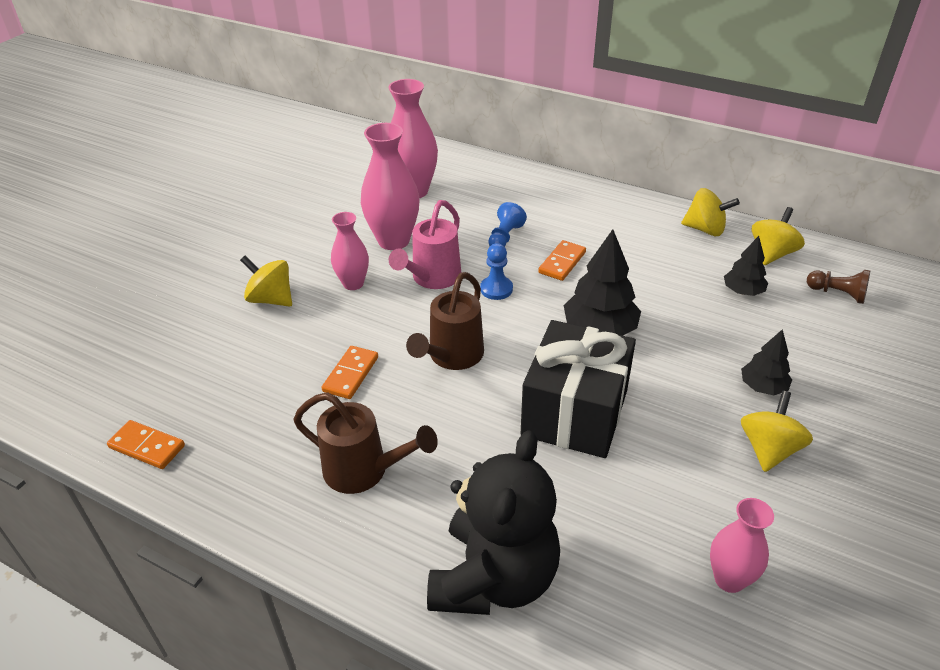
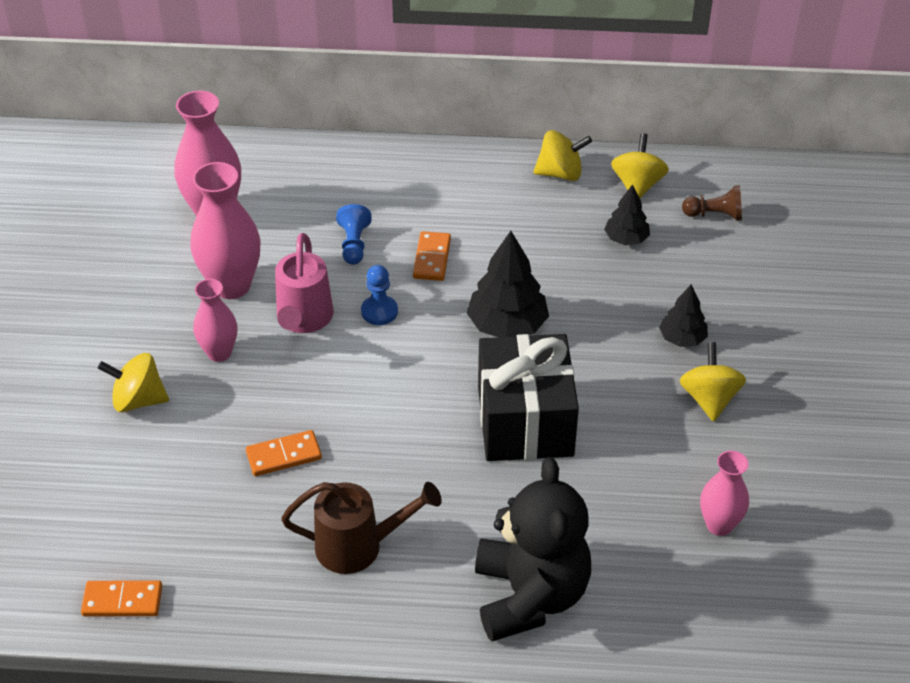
camera: 25 degrees left, 5 degrees up
(351, 374) = (284, 455): orange domino -> orange domino turned 75 degrees clockwise
(452, 356) = (376, 402): brown watering can -> none

